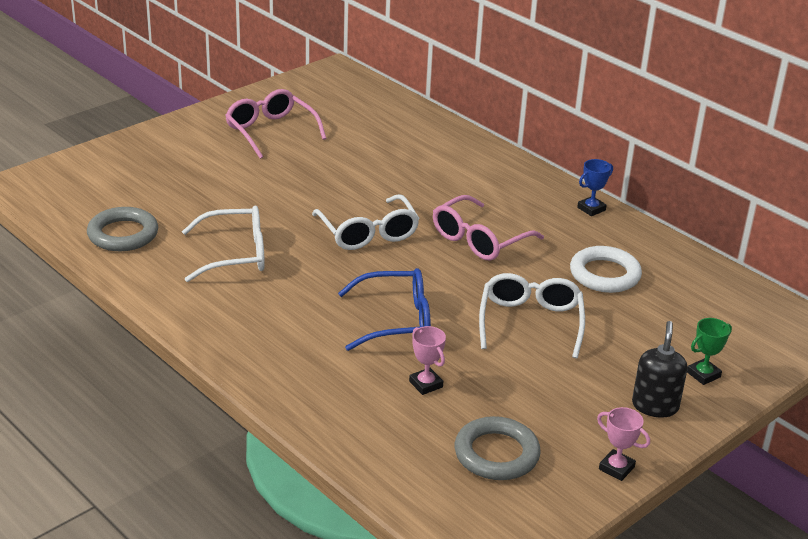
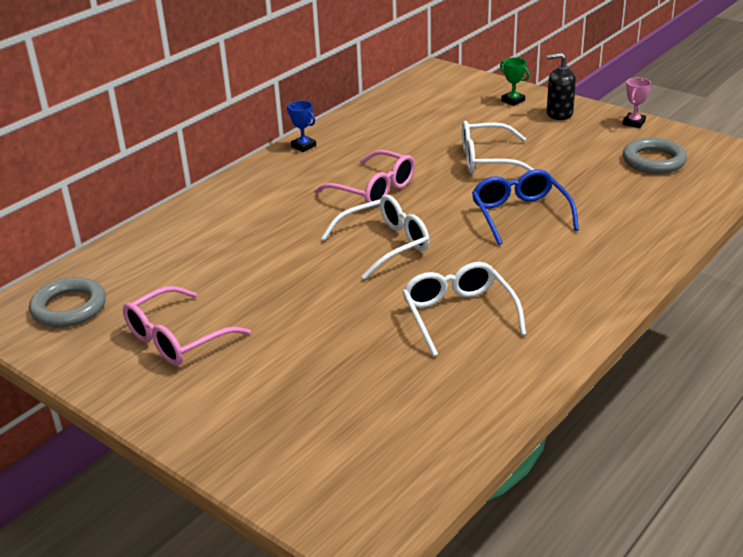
camera: 95 degrees left, 0 degrees up
(123, 234) = (453, 403): grey ring -> grey ring (69, 307)
(426, 384) = (596, 193): pink trophy -> none
(604, 274) = (404, 136): white ring -> none

